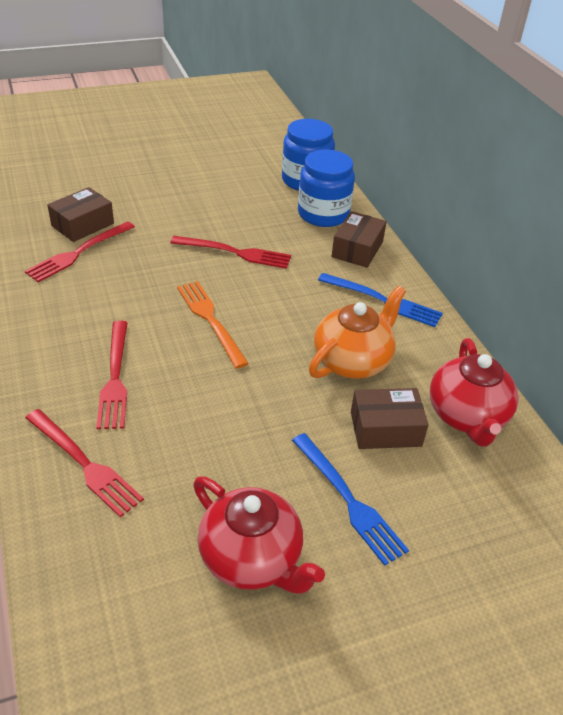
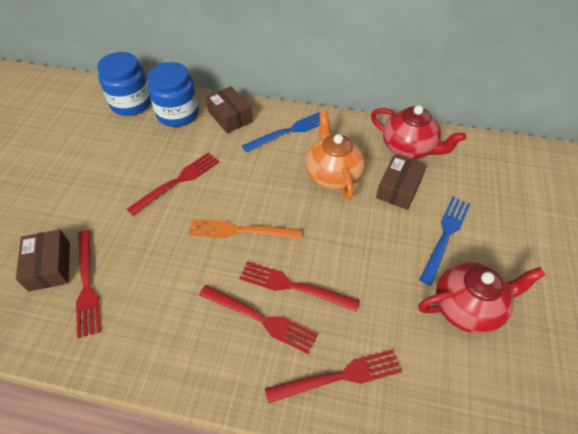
camera: 55 degrees left, 10 degrees up
(170, 386) = (292, 286): none -> red fork
(350, 501) = (445, 235): blue fork -> blue fork turned 60 degrees counterclockwise

